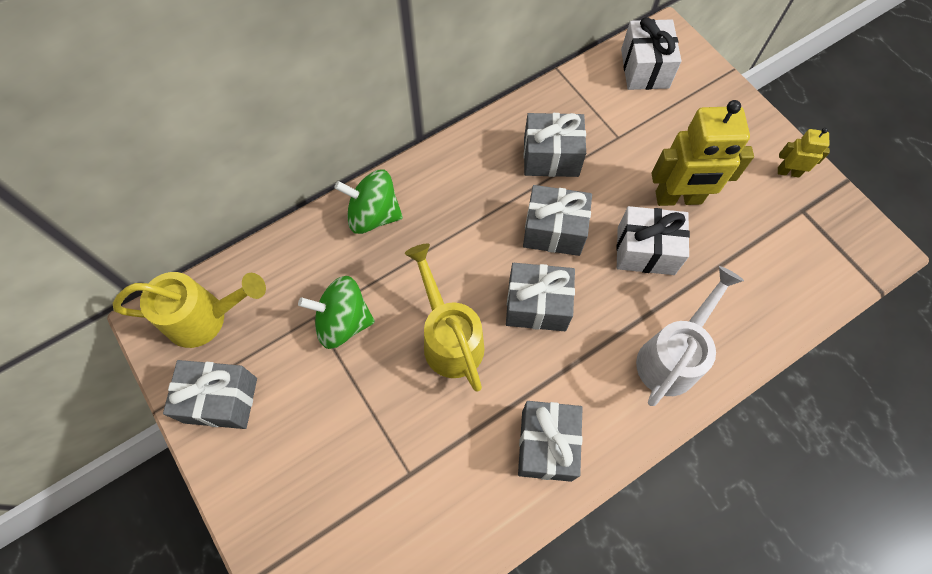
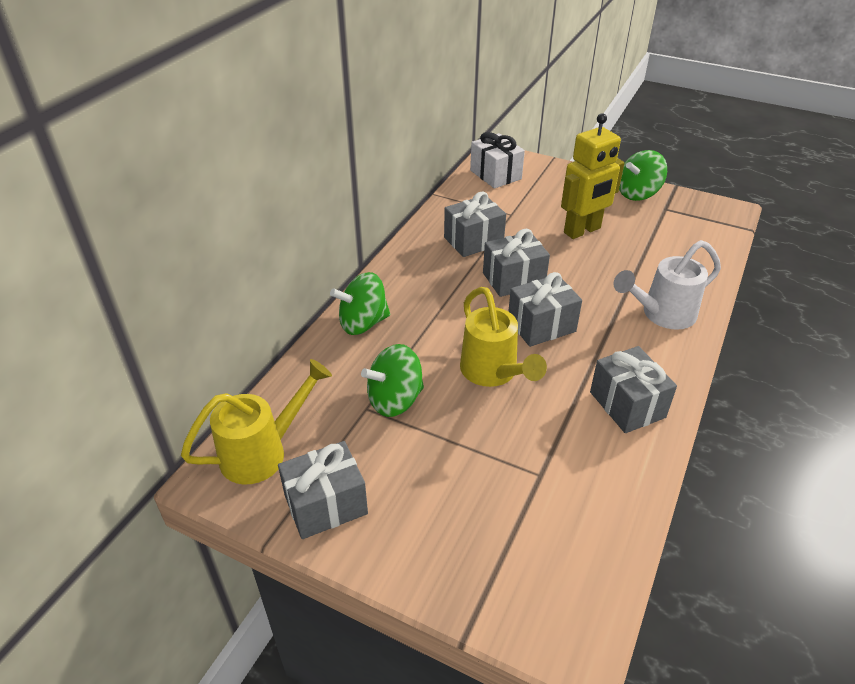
camera: 30 degrees left, 25 degrees down
(449, 338) = (493, 373): yellow watering can -> yellow watering can turned 150 degrees counterclockwise
(645, 251) = (588, 265): white gift -> none
(672, 356) = (662, 314): white watering can -> white watering can turned 120 degrees counterclockwise
(788, 172) = (638, 193): yellow robot -> green spinning top

